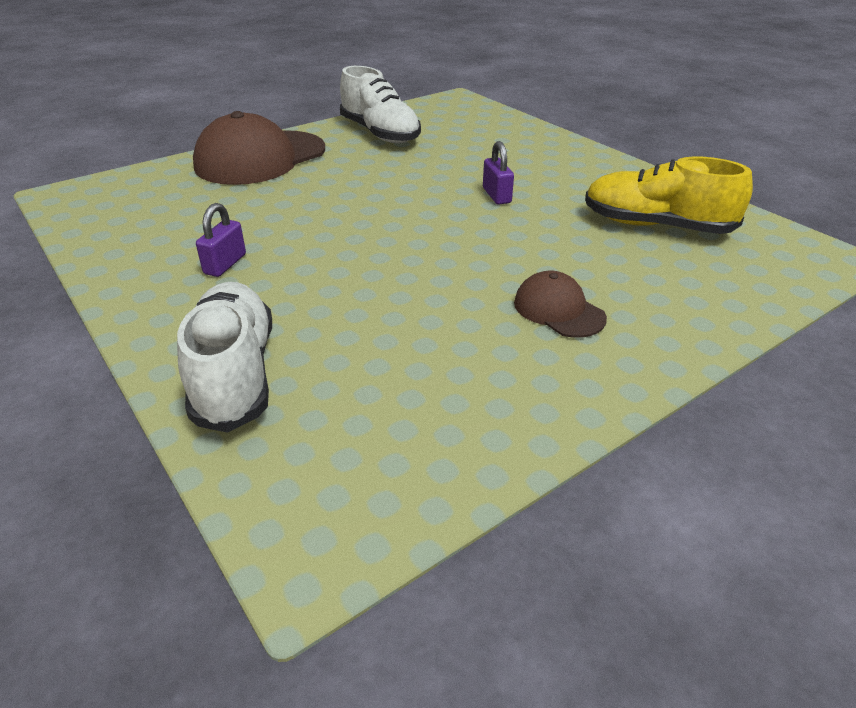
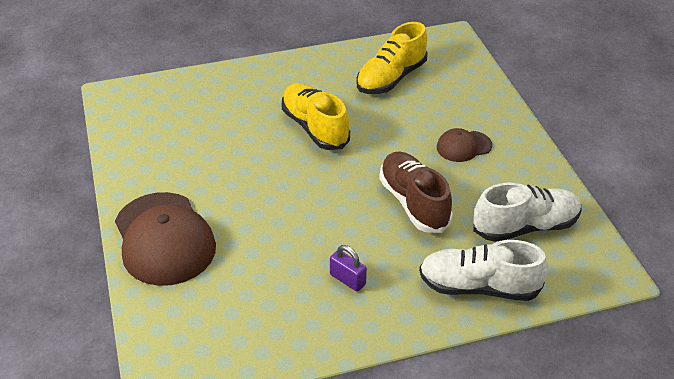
camera: 70 degrees left, 5 degrees up
(380, 133) = (160, 157): white shoe -> white shoe (525, 227)
(396, 287) = (413, 203): none -> brown shoe
(496, 195) = (315, 128): purple padlock -> yellow shoe

